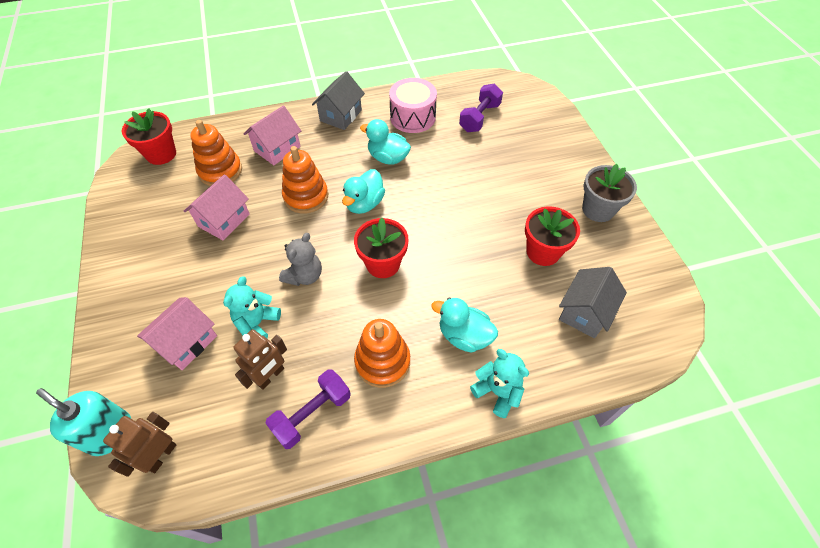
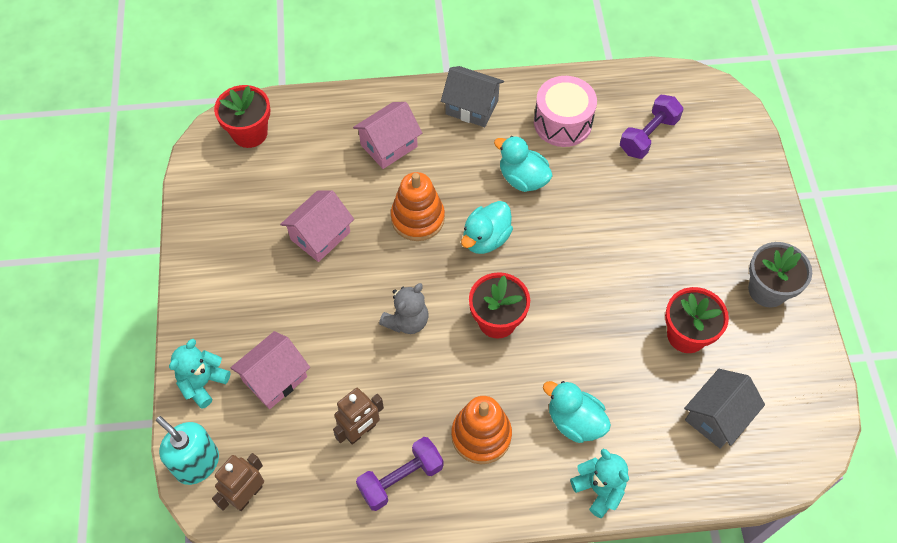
camera: 10 degrees right, 5 degrees up
(220, 171) = (319, 167): orange stacking toy -> none
(257, 323) = (350, 369): turquoise teddy bear -> turquoise teddy bear (203, 383)
(340, 115) = (472, 107): grey house -> grey house turned 75 degrees clockwise

